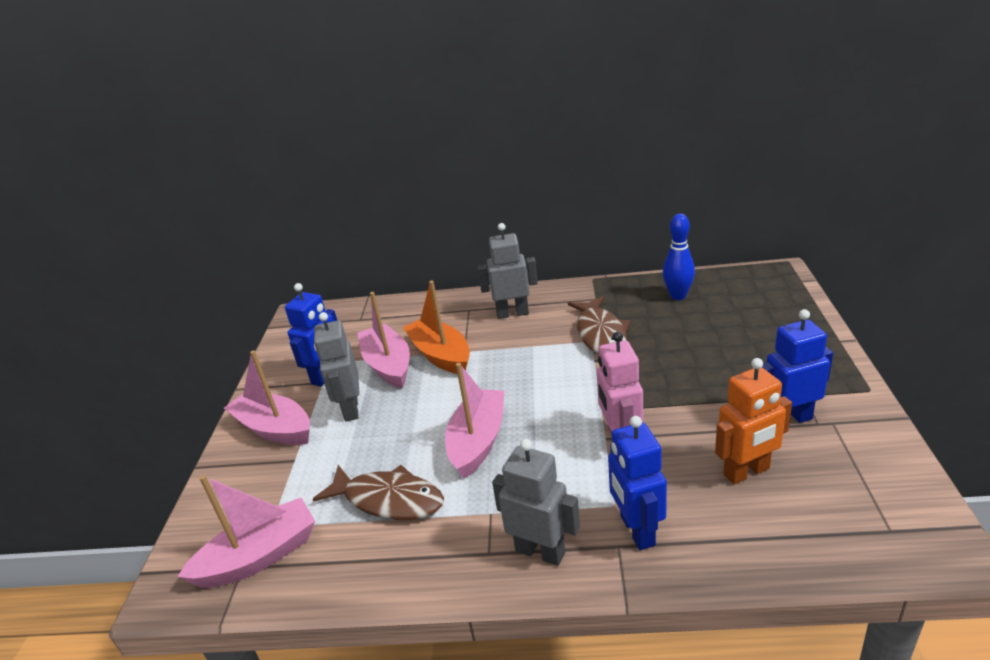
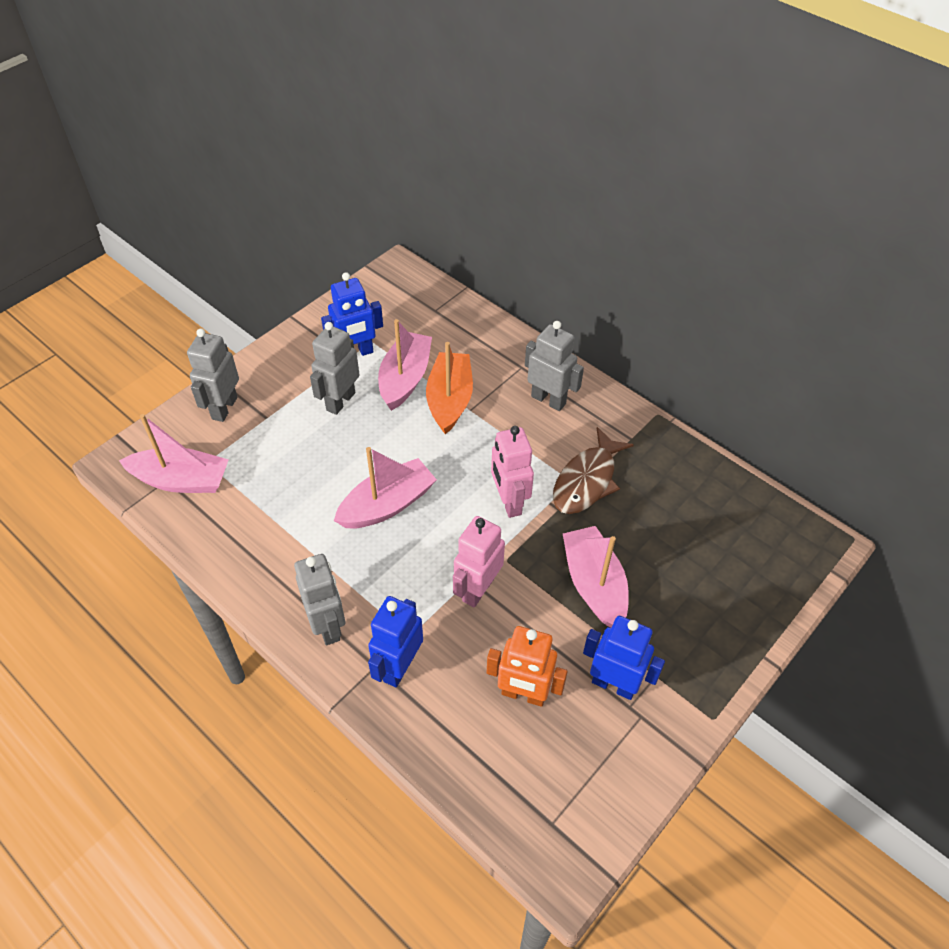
camera: 35 degrees right, 20 degrees up
(242, 480) = (224, 408): none -> grey robot
(274, 429) = (280, 378): pink boat -> pink boat (594, 584)
(388, 500) = (286, 503): brown fish -> none
(566, 378) = (509, 502): none -> pink robot
(678, 296) = (700, 494): blue bowling pin -> none

